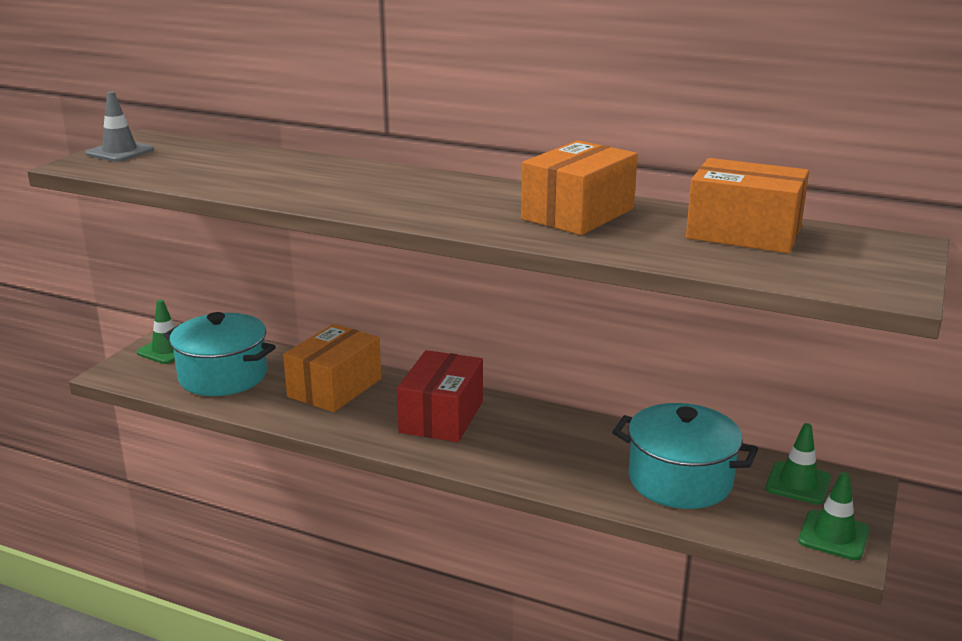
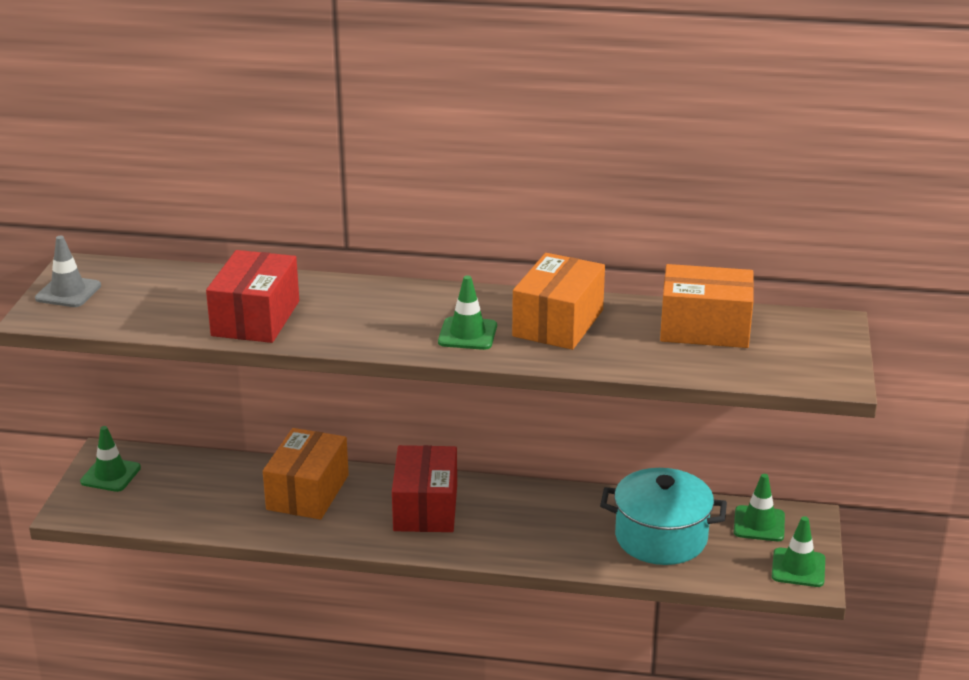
camera: 15 degrees left, 5 degrees up
(223, 376) = (188, 496): turquoise pot -> none
(271, 183) = (256, 318): none -> red box
(474, 213) = (467, 334): none -> green traffic cone

